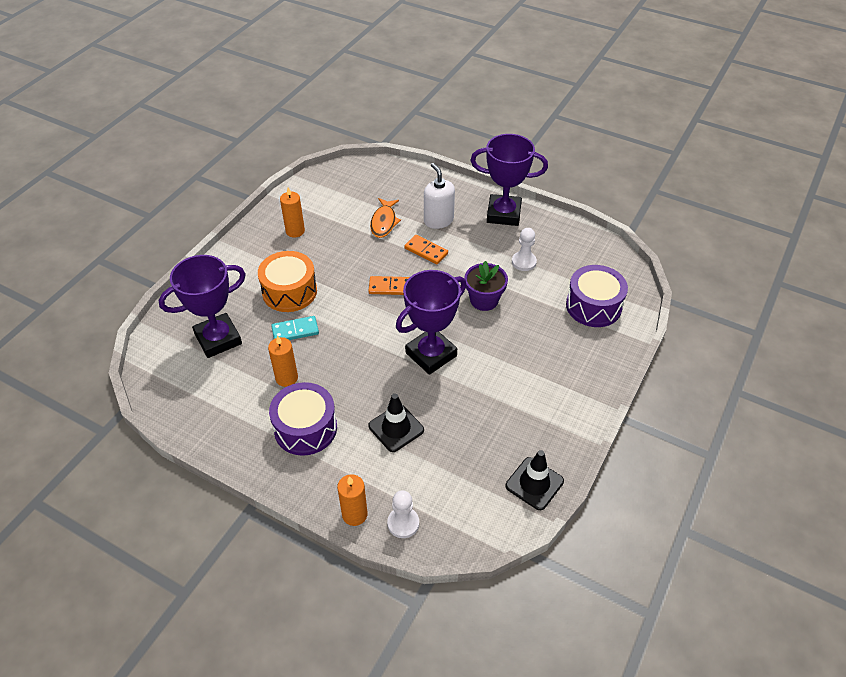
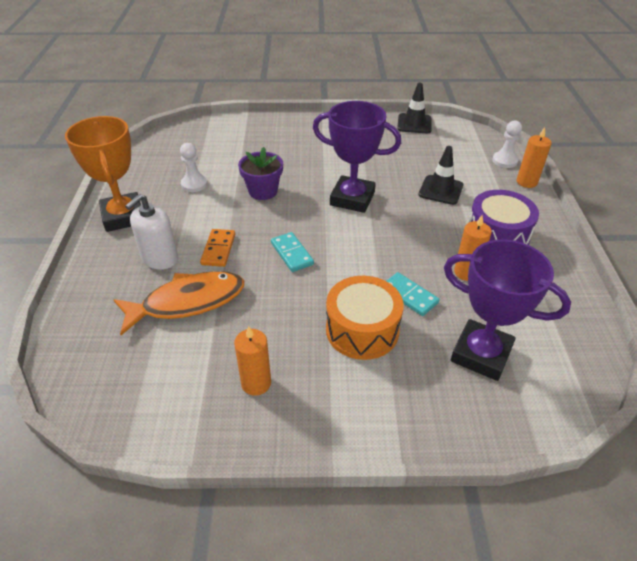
camera: 120 degrees left, 5 degrees down
(384, 222) = (187, 302): orange fish -> orange fish, size x1.56
(390, 287) = (291, 254): orange domino -> turquoise domino
(503, 214) = (123, 216): purple trophy -> orange trophy
(593, 306) = (226, 138): purple drum -> none

